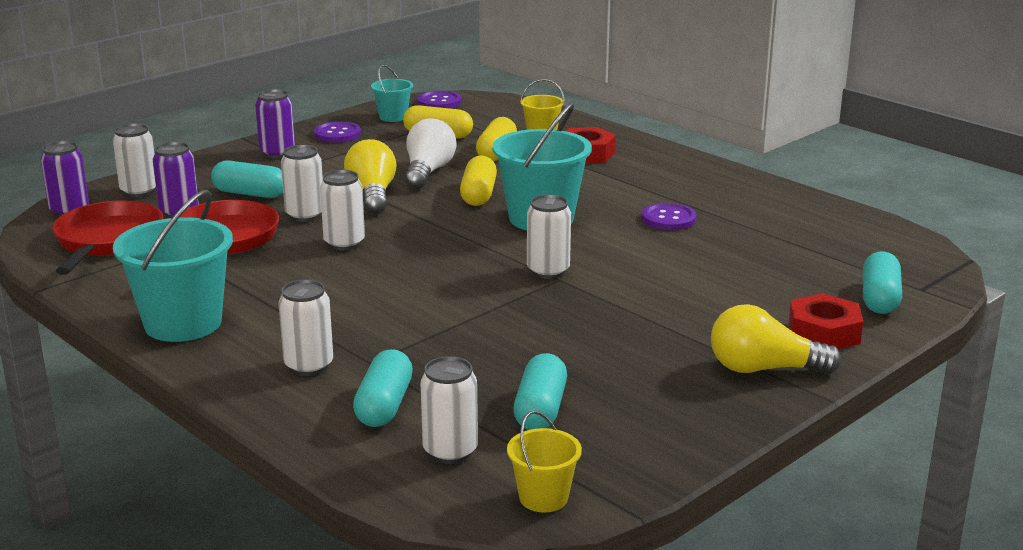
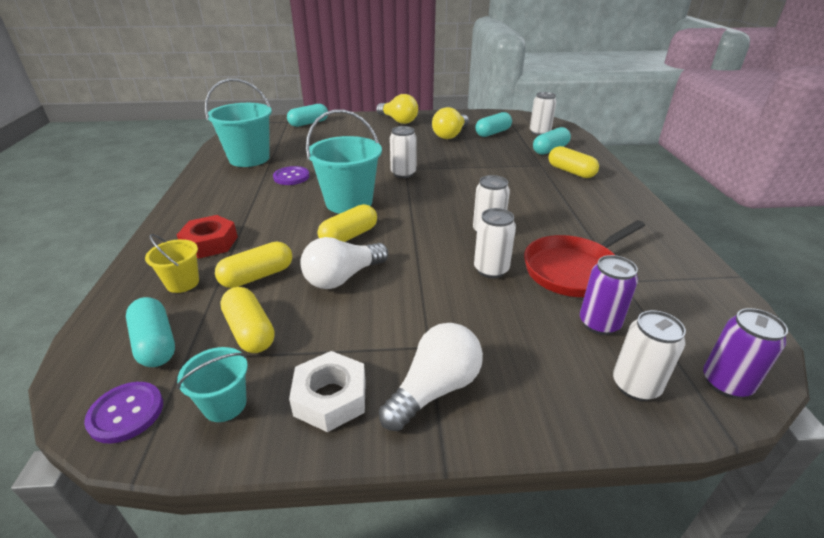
camera: 140 degrees left, 10 degrees up
(107, 241) = (678, 310): red pan -> none
(183, 323) = (629, 213): turquoise bucket -> turquoise bucket (249, 159)
(250, 194) = (516, 321): turquoise capsule -> turquoise capsule (155, 343)
(277, 153) = (434, 389): purple can -> white light bulb
(309, 366) = (571, 171): white can -> yellow capsule
(337, 134) = (330, 397): purple button -> white nut
(372, 195) = (418, 269): yellow light bulb -> yellow light bulb (450, 135)
(543, 497) = (523, 117): yellow bucket -> none
(823, 333) = (354, 122): red nut -> none

